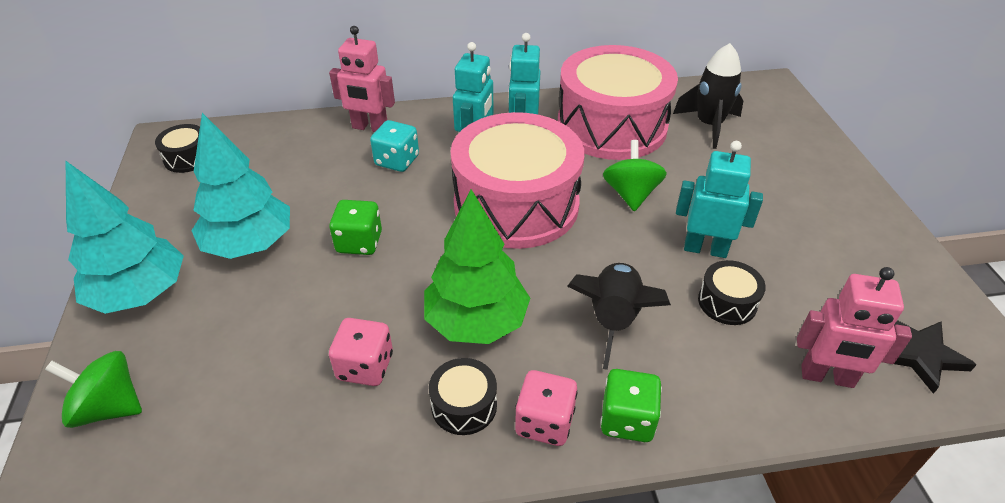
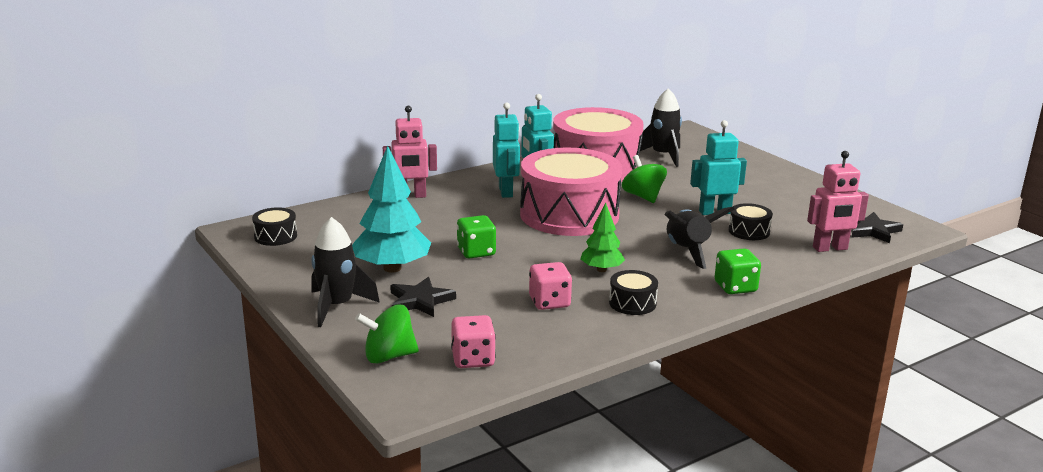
camera: 25 degrees left, 20 degrees down
(140, 293) = (337, 306): turquoise tree -> black rocket
(229, 313) = (420, 301): none -> black star
(397, 161) = (454, 209): turquoise dice -> none
(476, 322) = (601, 270): green tree -> green tree, size x0.57
(544, 422) = (688, 298): pink dice -> pink dice (473, 359)

